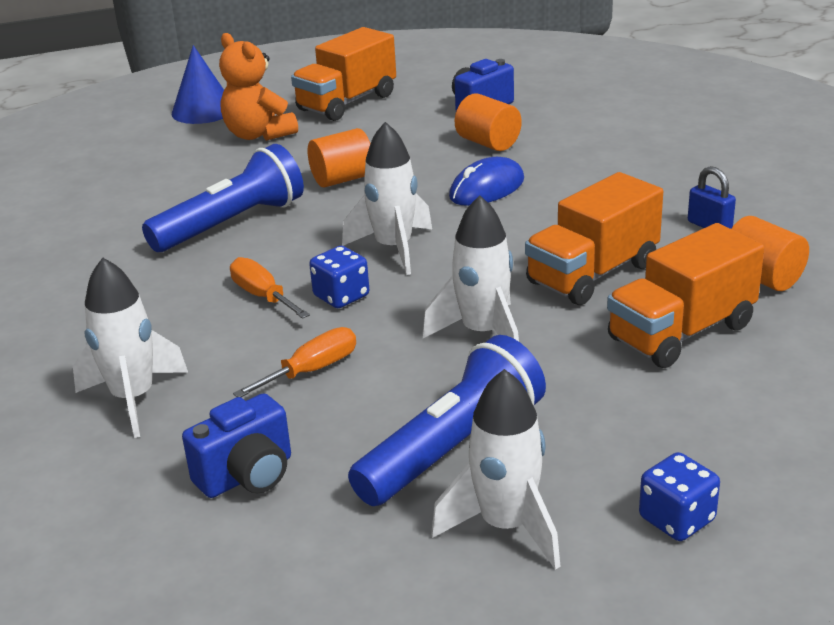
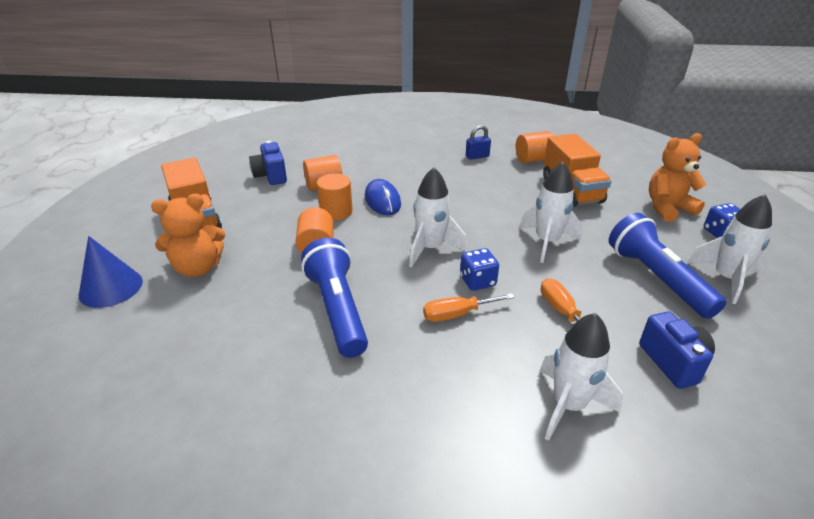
camera: 70 degrees left, 5 degrees up
(430, 168) = (336, 211): none -> orange cylinder
(593, 274) = (504, 196): orange truck -> none
(719, 447) = (668, 208): none -> orange teddy bear

